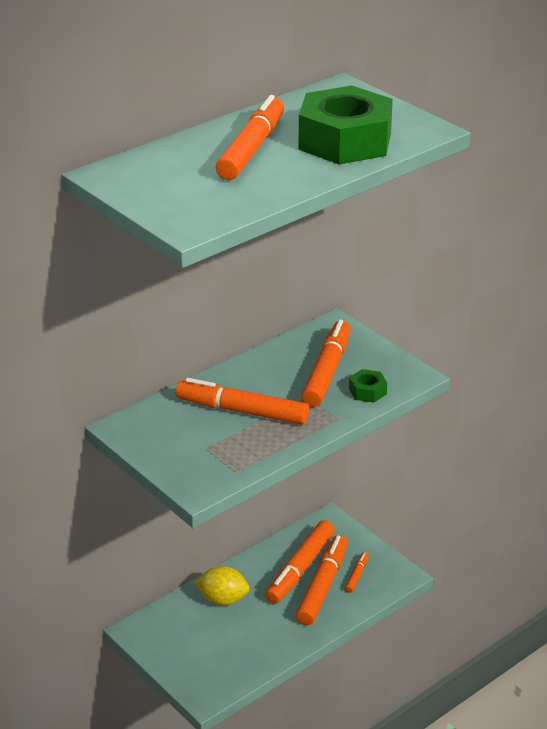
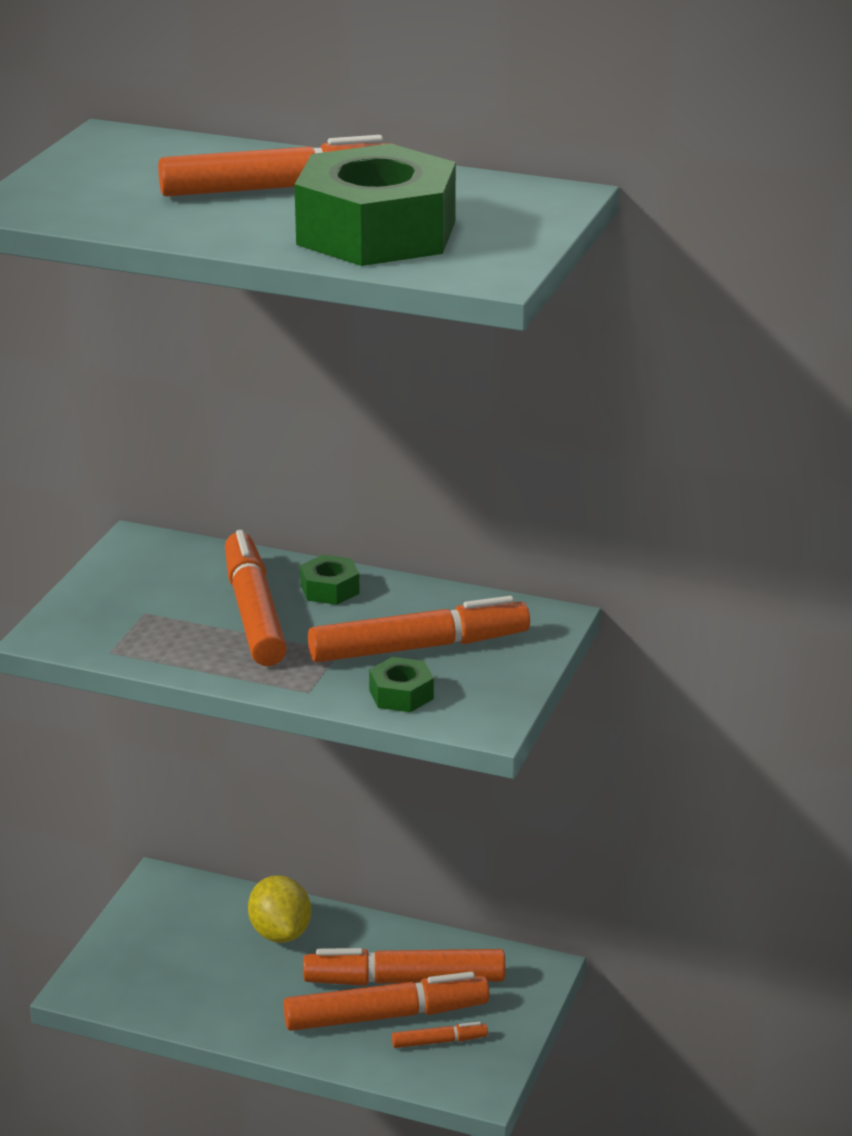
camera: 60 degrees right, 5 degrees down
(241, 379) = (329, 589): none -> green nut

